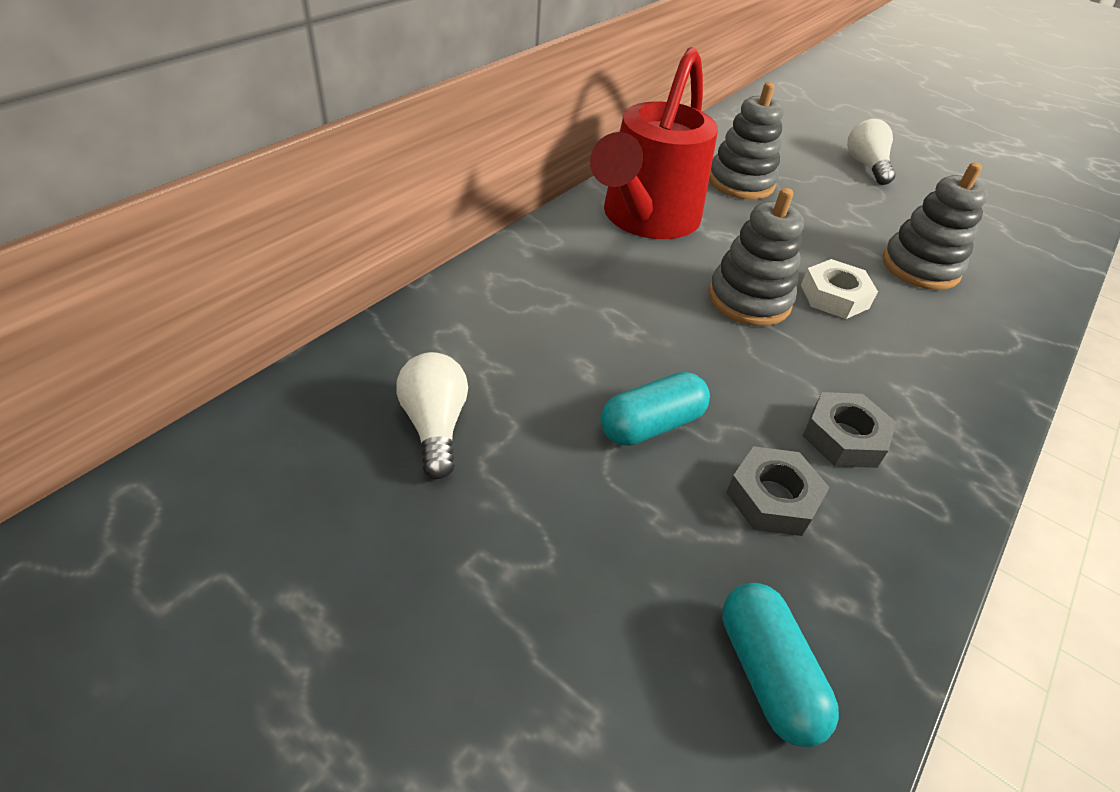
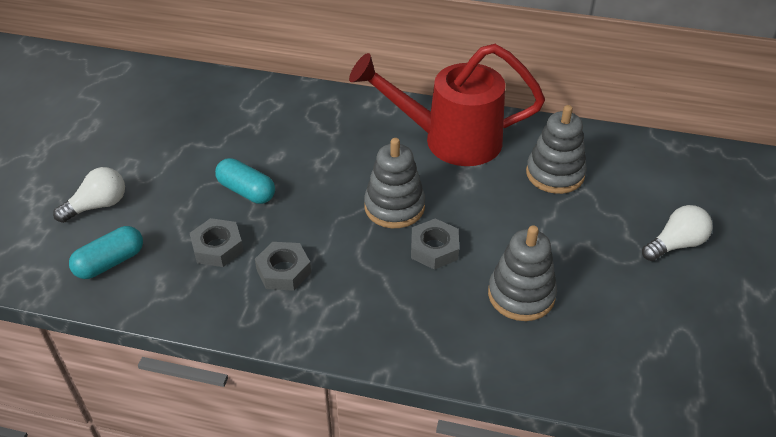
camera: 70 degrees right, 0 degrees up
(435, 425) = (203, 122): white light bulb -> white light bulb (98, 205)
(834, 296) = (434, 249): white nut -> grey nut

